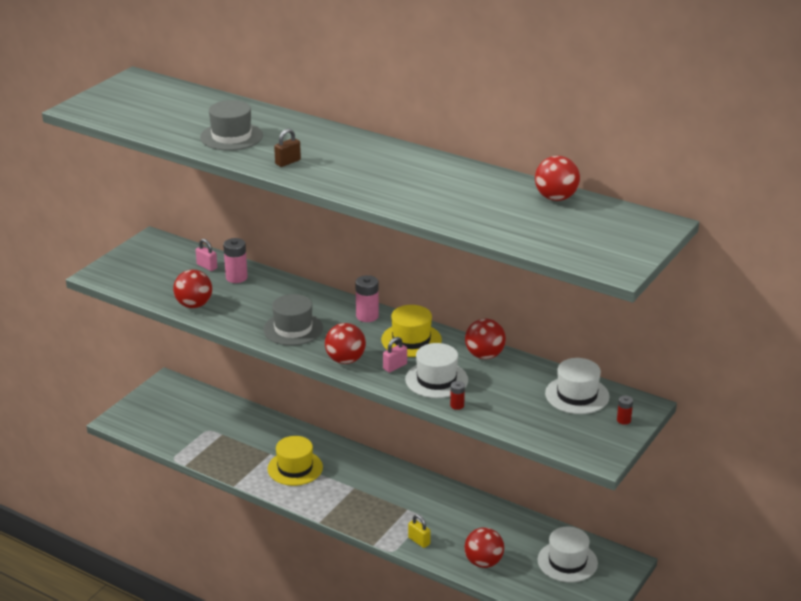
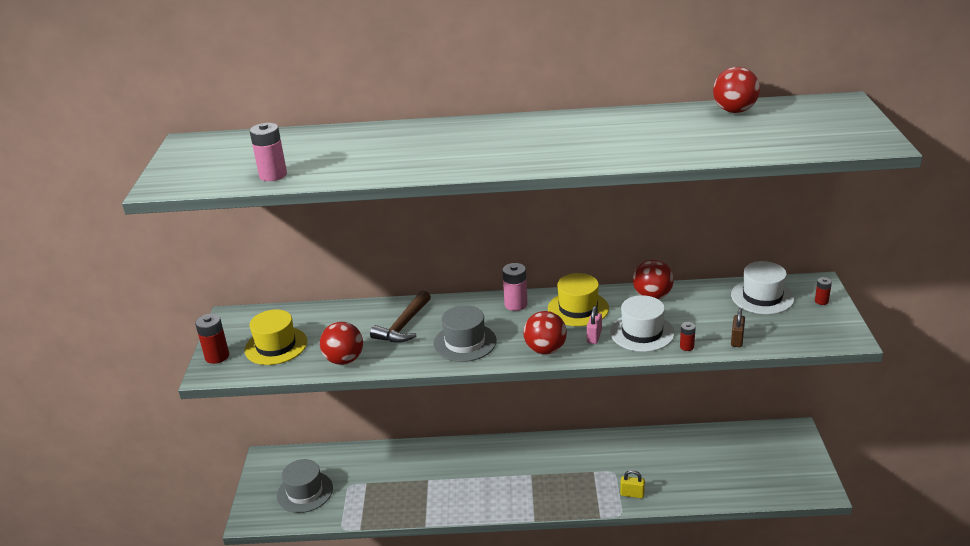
camera: 30 degrees left, 0 degrees up
(113, 265) = (217, 356): none -> red battery
(207, 266) = (315, 320): pink padlock -> none
(231, 136) = (368, 158): grey hat -> grey hat (305, 492)
(236, 277) = (356, 319): pink battery -> pink battery (273, 175)
(264, 297) = (404, 325): none -> brown hammer
(288, 162) = (459, 161): brown padlock -> brown padlock (737, 340)
(295, 468) = (463, 482): yellow hat -> yellow hat (276, 346)
(483, 562) = (700, 486): red ball -> none
(567, 561) = (757, 452): white hat -> none

